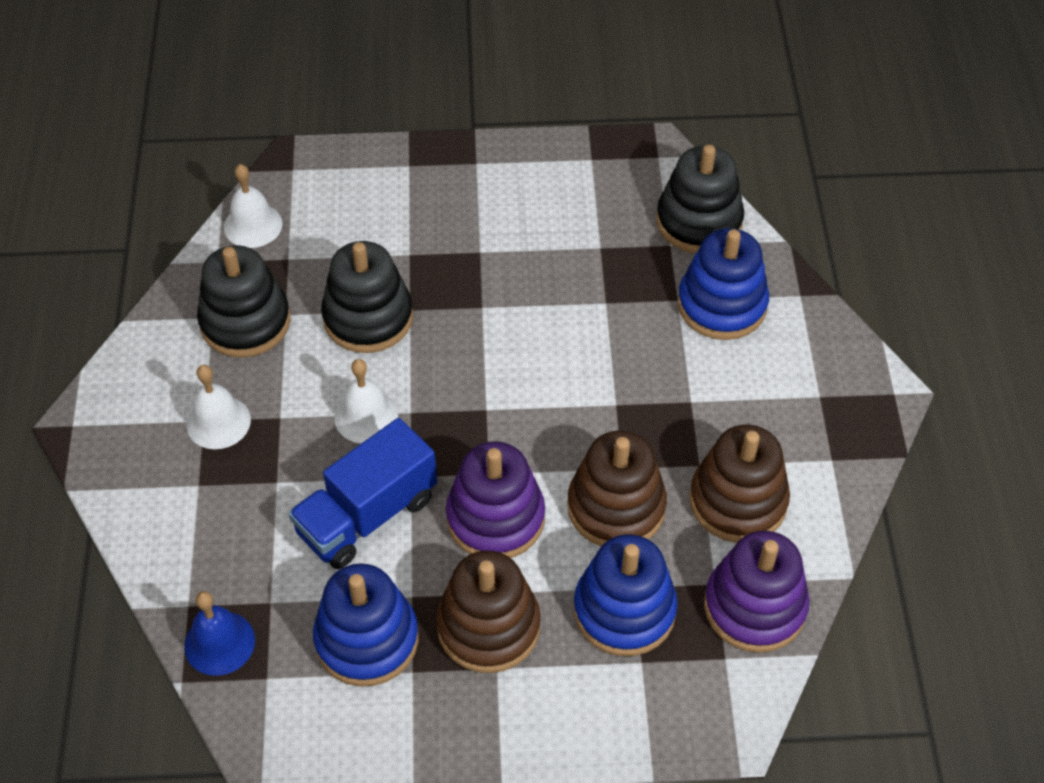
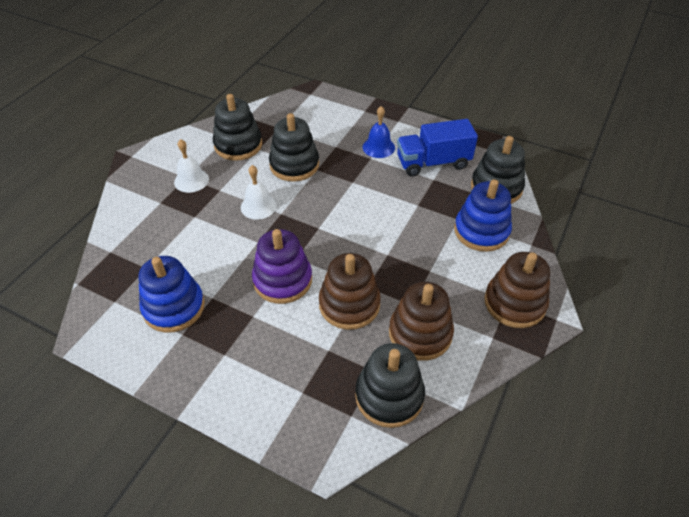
camera: 30 degrees right, 5 degrees down
(219, 643) = (108, 275): blue bell -> blue bell (378, 147)
(253, 225) = (274, 109): white bell -> none
(367, 515) = (222, 250): blue truck -> blue truck (433, 163)
(488, 626) = (237, 331): brown stacking toy -> brown stacking toy (514, 303)
(624, 610) = (313, 360): blue stacking toy -> none
(754, 607) = (389, 396): purple stacking toy -> black stacking toy

